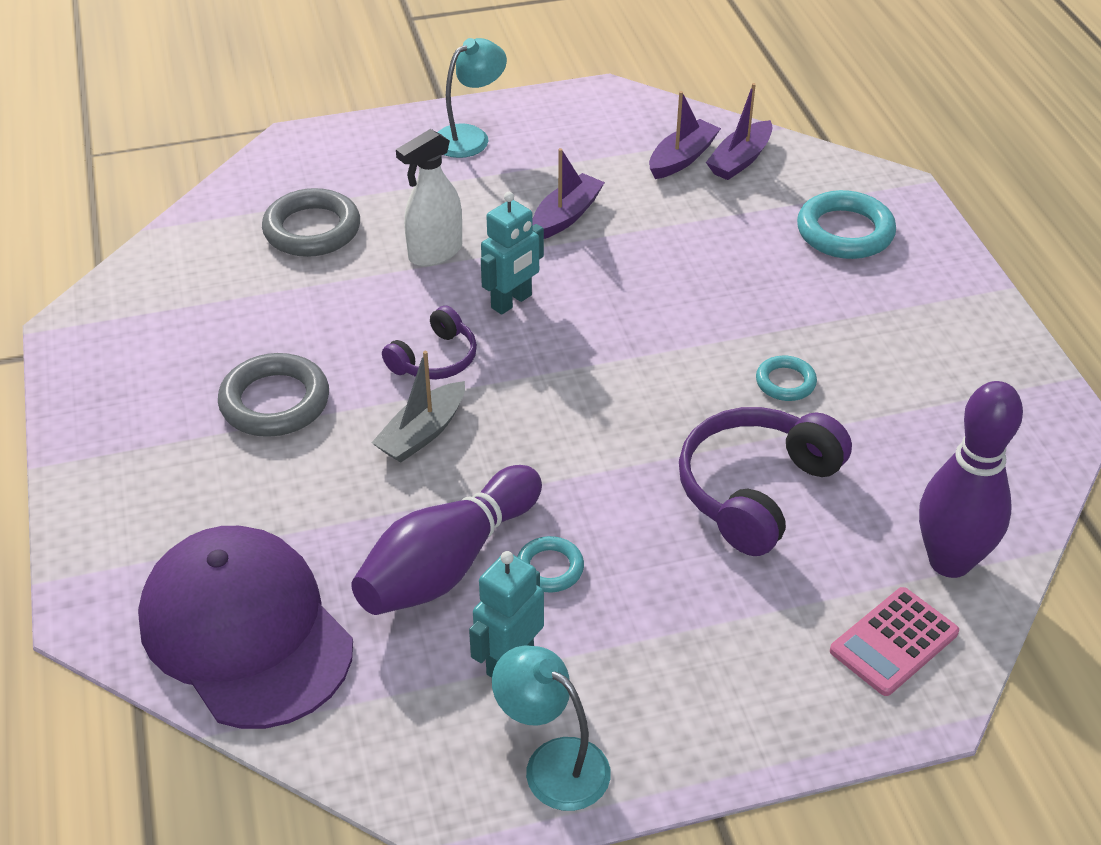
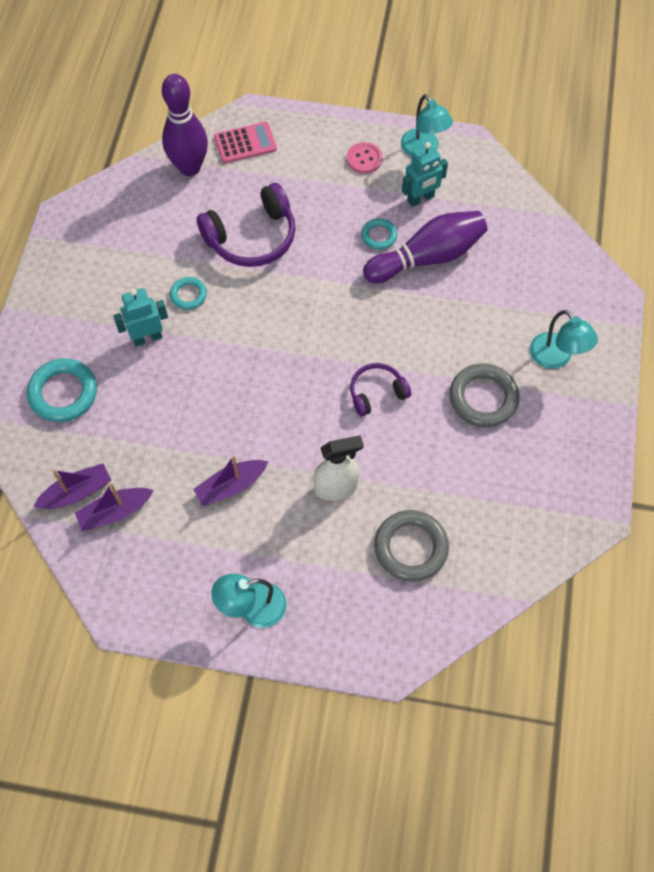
camera: 155 degrees left, 20 degrees up
(174, 489) = (556, 358): none -> turquoise lamp
(246, 631) = (539, 259): purple cap -> none
(422, 433) = (407, 341): grey boat -> none
(512, 302) = (308, 420): turquoise robot -> turquoise robot (147, 338)
(657, 698) = (364, 159): none -> pink button

